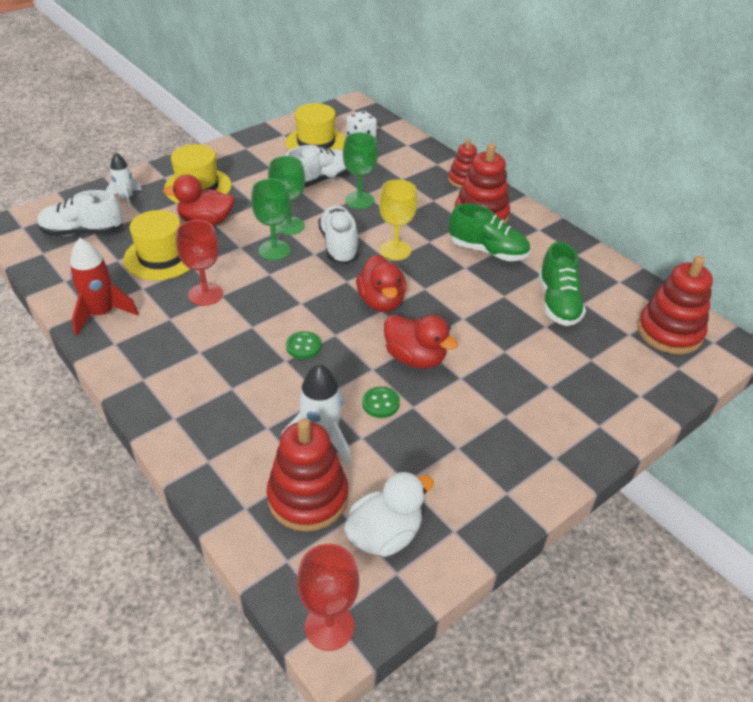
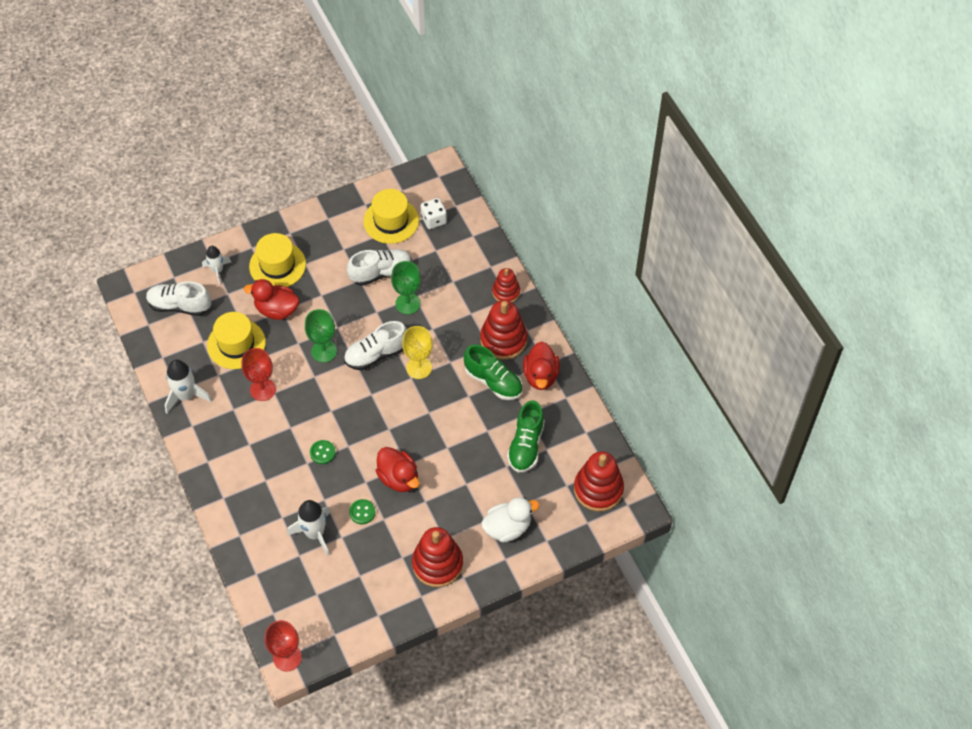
camera: 15 degrees right, 15 degrees up
(102, 314) = (186, 396): red rocket -> white rocket
(289, 226) = (342, 325): green goblet -> none
(308, 497) = (295, 574): red stacking toy -> red stacking toy (437, 564)
(339, 245) = (376, 354): white shoe -> white shoe turned 120 degrees counterclockwise
(381, 301) = (391, 420): red duck -> red duck (541, 376)
(384, 535) = (335, 609): white duck -> white duck (507, 528)

